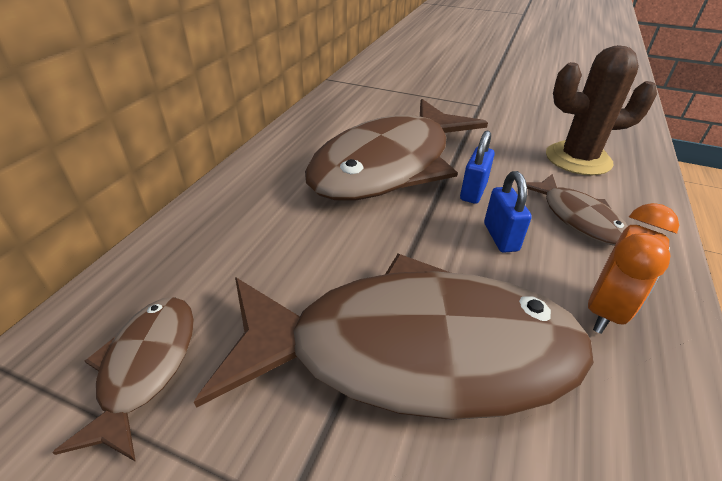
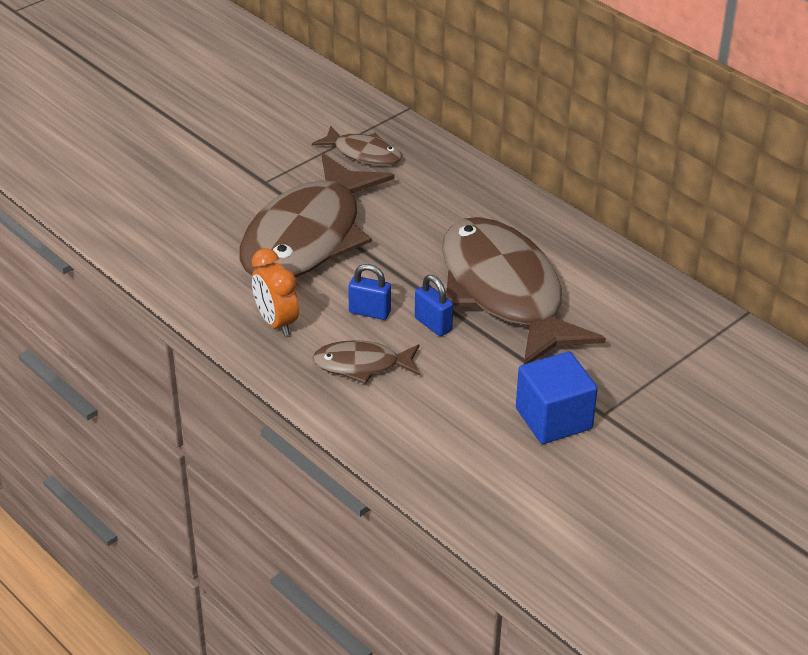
camera: 115 degrees right, 0 degrees up
(509, 119) = (553, 419): none -> blue cube
(578, 159) = (441, 422): brown cactus -> none

